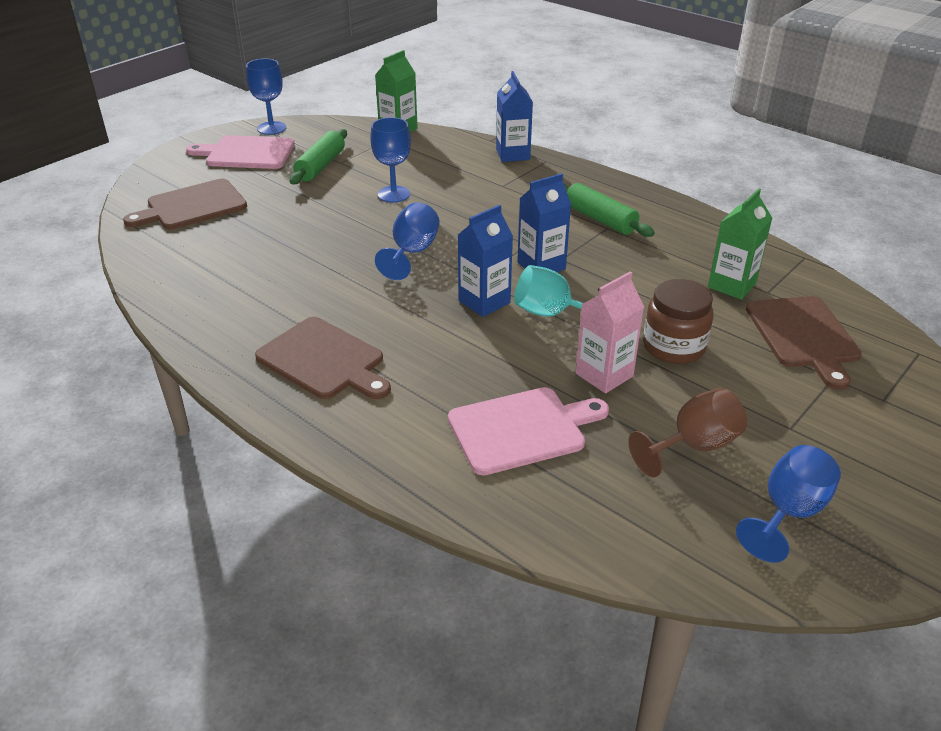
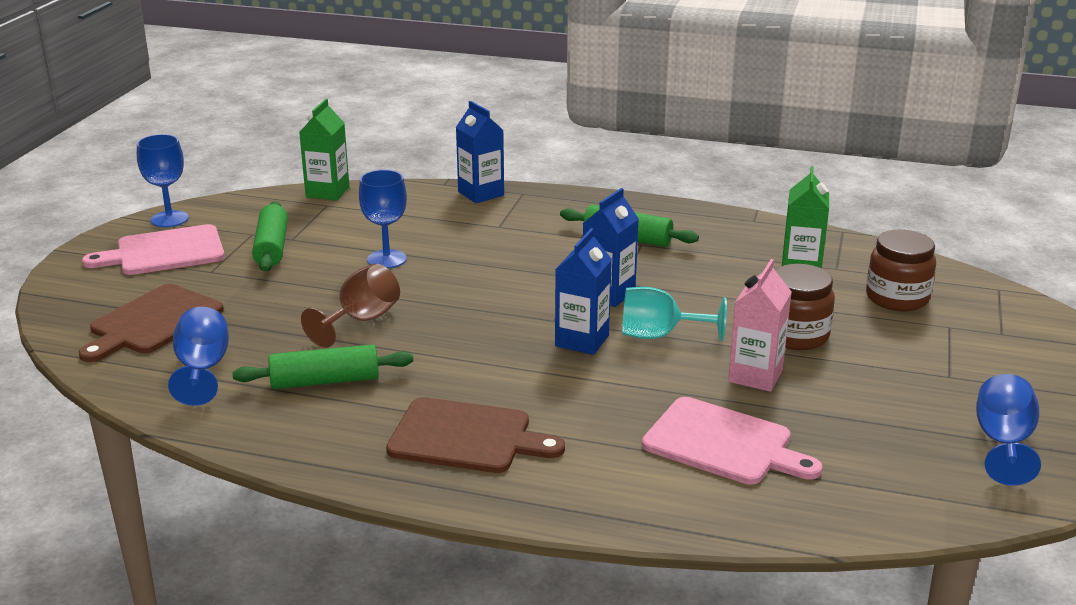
camera: 25 degrees left, 10 degrees down
(265, 283) = (325, 381): none -> green rolling pin
(412, 252) = (462, 312): blue goblet -> blue goblet (202, 369)
(522, 429) = (723, 443): pink cutting board -> pink cutting board turned 75 degrees clockwise
(694, 446) = (884, 413): brown goblet -> brown goblet (361, 320)
(803, 336) = (897, 298): brown cutting board -> brown jar

